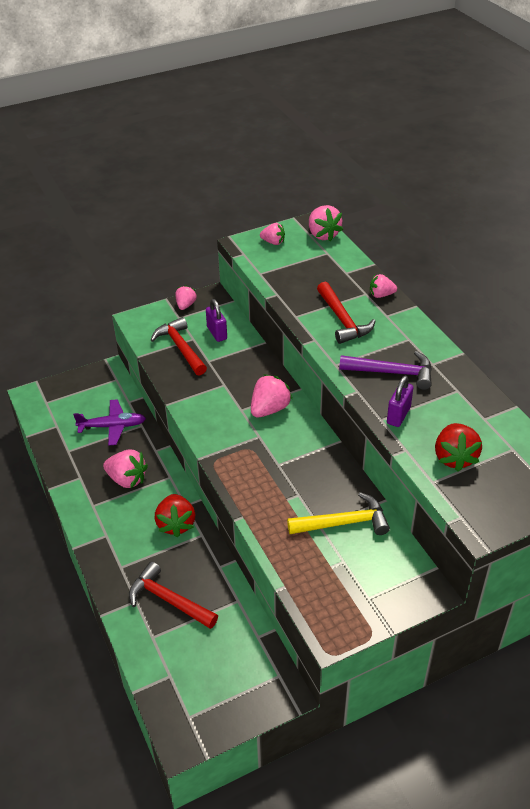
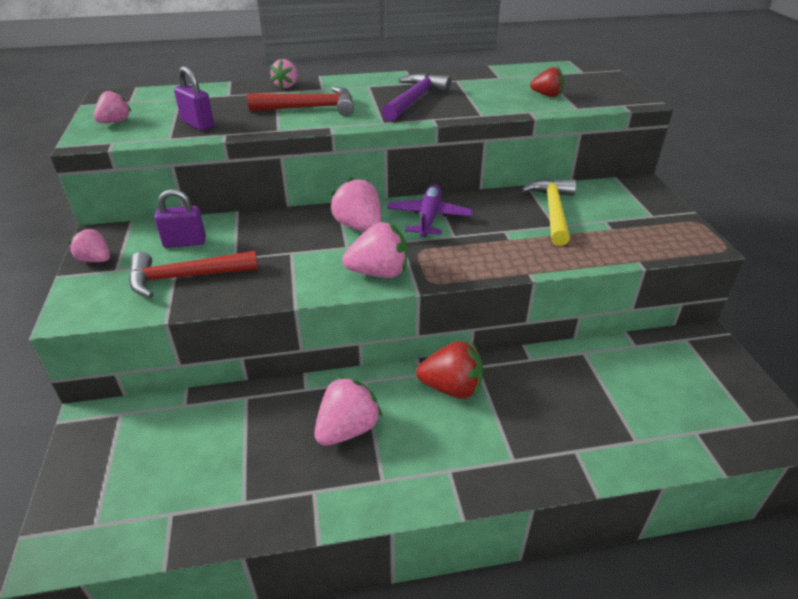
camera: 75 degrees left, 5 degrees down
(112, 426) = (225, 432): purple plane -> purple plane (429, 218)
(168, 600) = (578, 415): red hammer -> none
(323, 235) = (142, 95): pink strawberry -> pink strawberry (379, 272)
(398, 415) = (480, 107): purple padlock -> purple padlock (198, 124)
(454, 457) = (547, 95): red strawberry -> red strawberry, size x0.63

